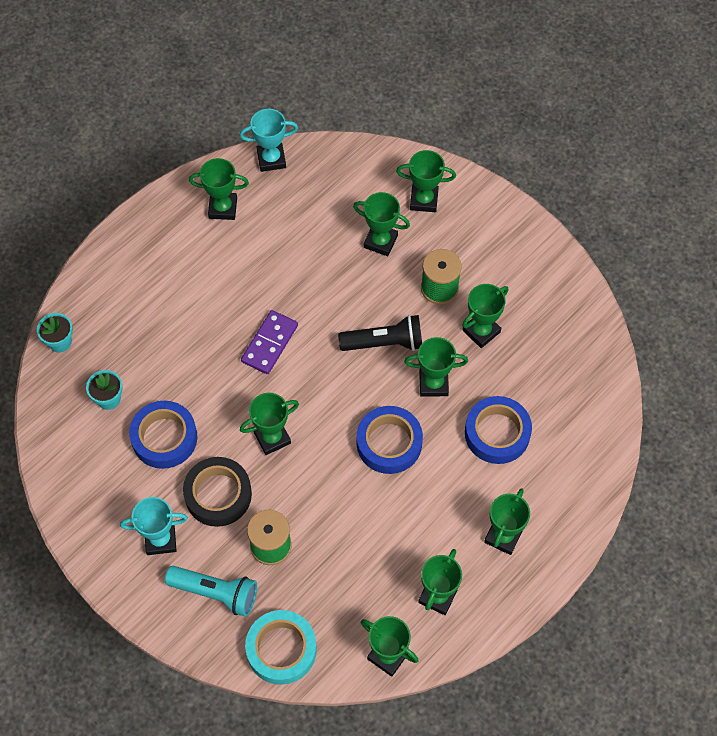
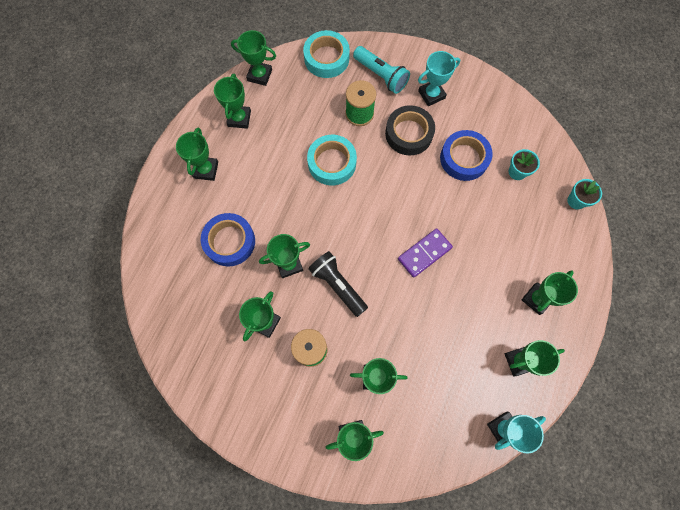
camera: 160 degrees right, 10 degrees up
(216, 593) = (381, 76): turquoise flashlight -> turquoise flashlight turned 135 degrees counterclockwise
(270, 343) = (424, 253): purple domino -> purple domino turned 45 degrees clockwise
(272, 438) = (390, 183): green trophy -> green trophy (536, 299)
(335, 489) = (332, 163): none -> turquoise tape
(385, 343) = (337, 285): black flashlight -> black flashlight turned 75 degrees clockwise
(389, 443) = (306, 207): blue tape -> none

